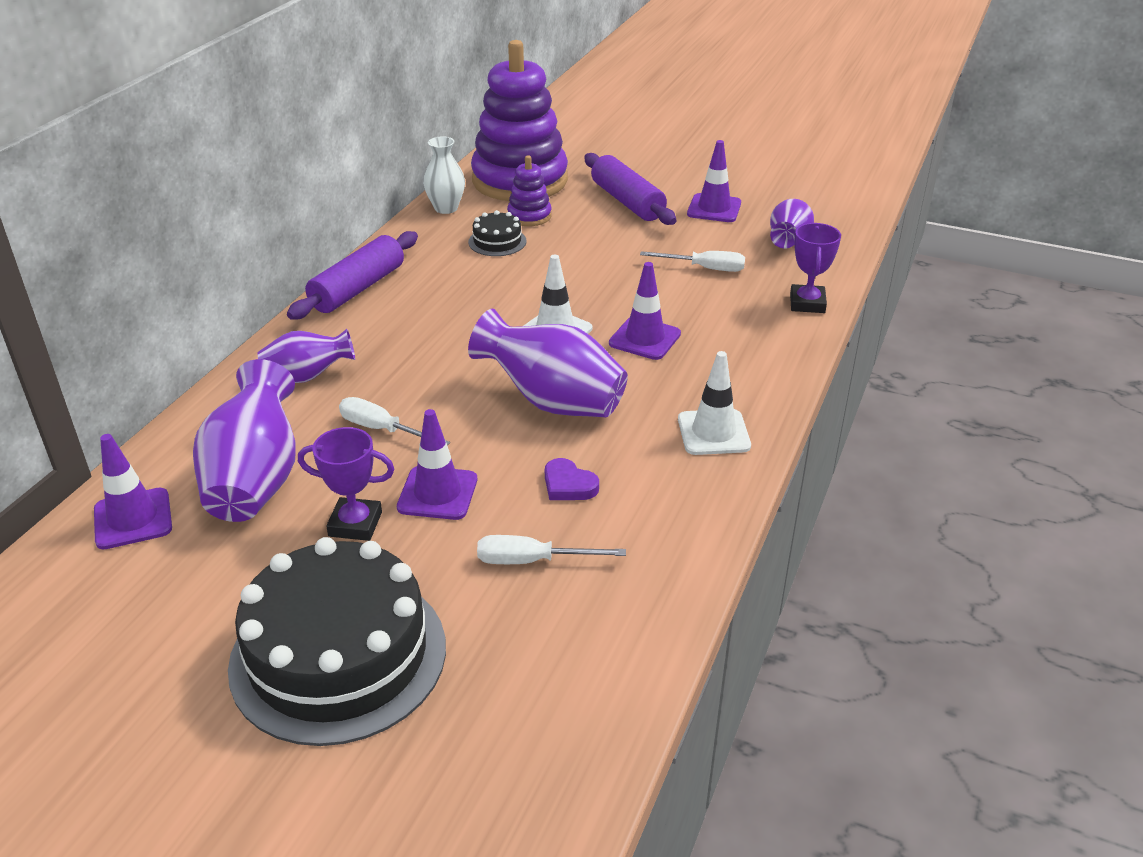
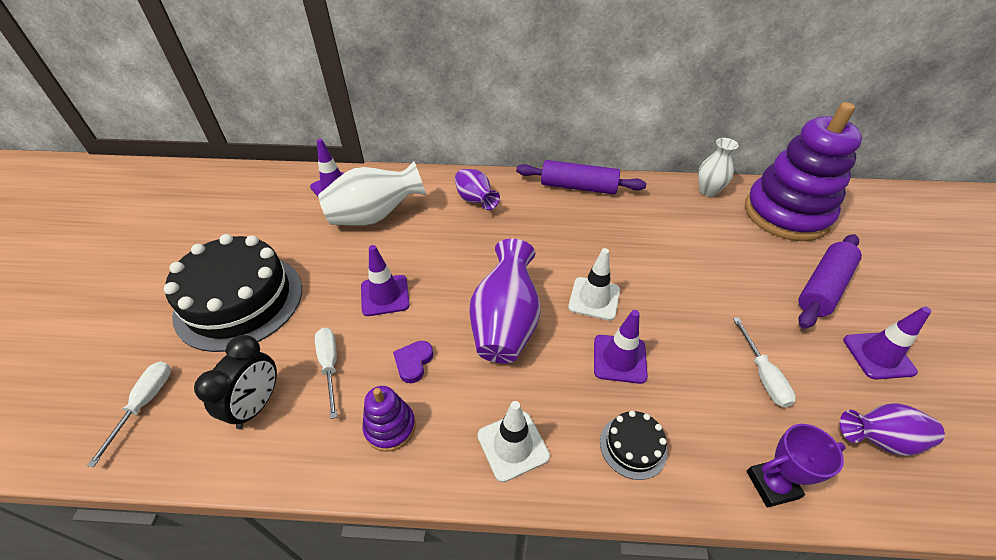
camera: 70 degrees right, 10 degrees up
(256, 480) = (375, 216): purple vase -> white vase
(355, 524) = (348, 269): purple trophy -> none
(382, 429) = (438, 249): white screwdriver -> white screwdriver (145, 404)
(497, 241) = (688, 230): black cake -> black cake (633, 446)
(529, 216) = (739, 235): purple stacking toy -> purple stacking toy (390, 427)
(561, 638) = (257, 405): none -> black clock

